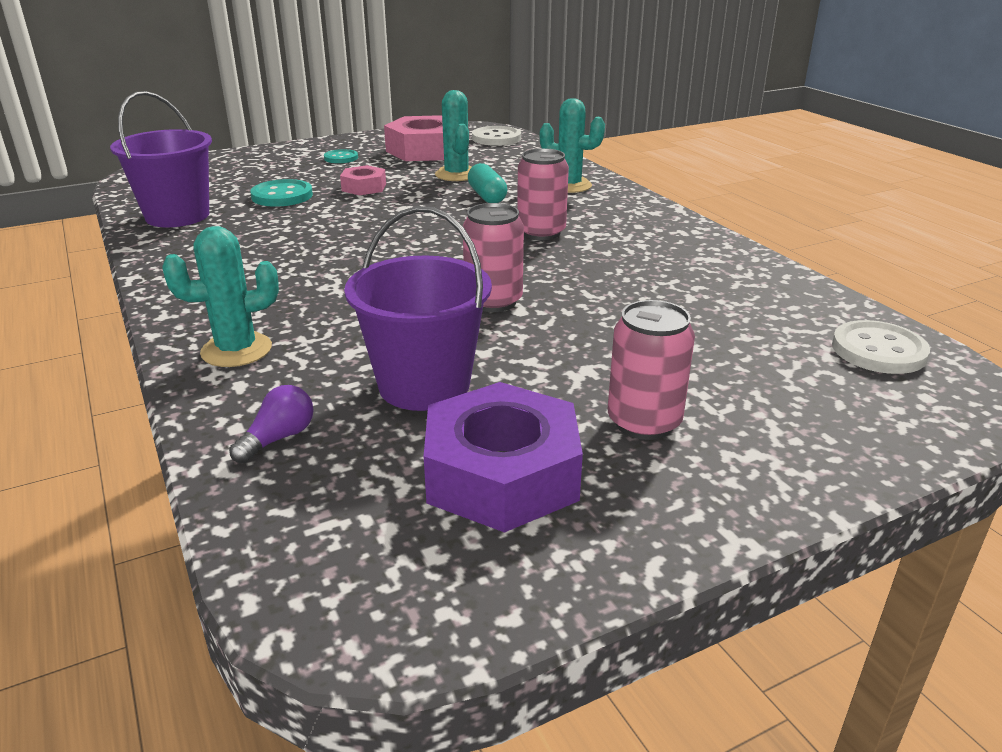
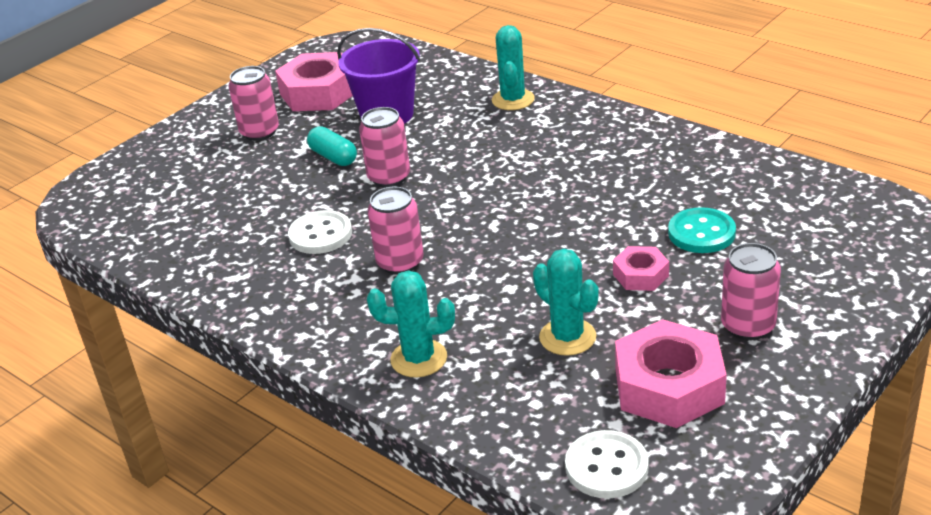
camera: 160 degrees right, 5 degrees up
(177, 216) = (746, 176): purple bucket -> none
(236, 350) = (513, 100): turquoise cactus -> turquoise cactus turned 45 degrees counterclockwise
(278, 438) = (433, 74): purple light bulb -> none
(341, 158) = (748, 326): turquoise button -> pink can
(487, 196) = (495, 304): turquoise capsule -> turquoise capsule (333, 157)
(502, 474) = (319, 93): purple nut -> pink nut
(878, 350) = (117, 218): white button -> white button (320, 234)

